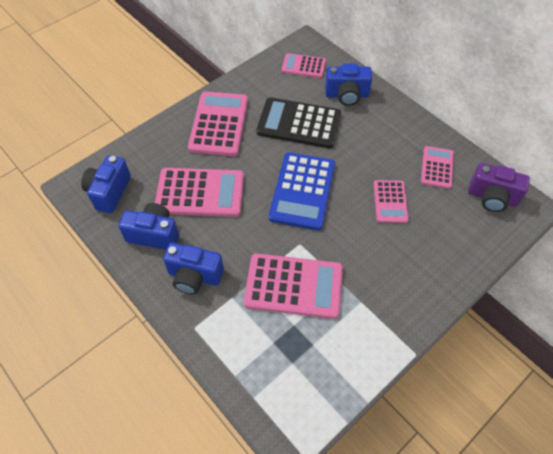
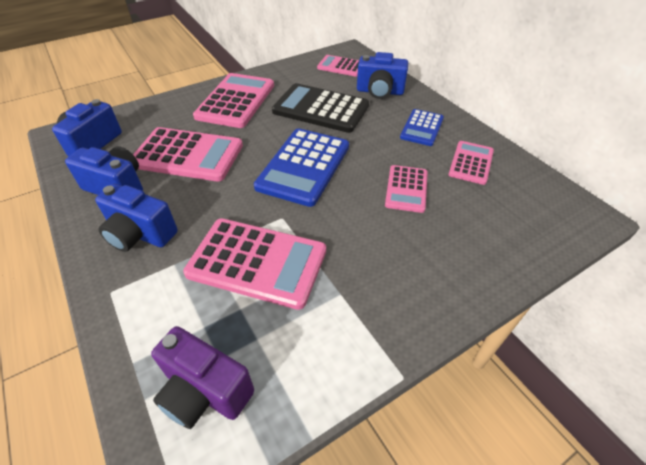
camera: 10 degrees right, 10 degrees down
(391, 134) = (422, 128): none -> blue calculator
(492, 198) = (538, 200): purple camera -> purple camera (204, 391)

